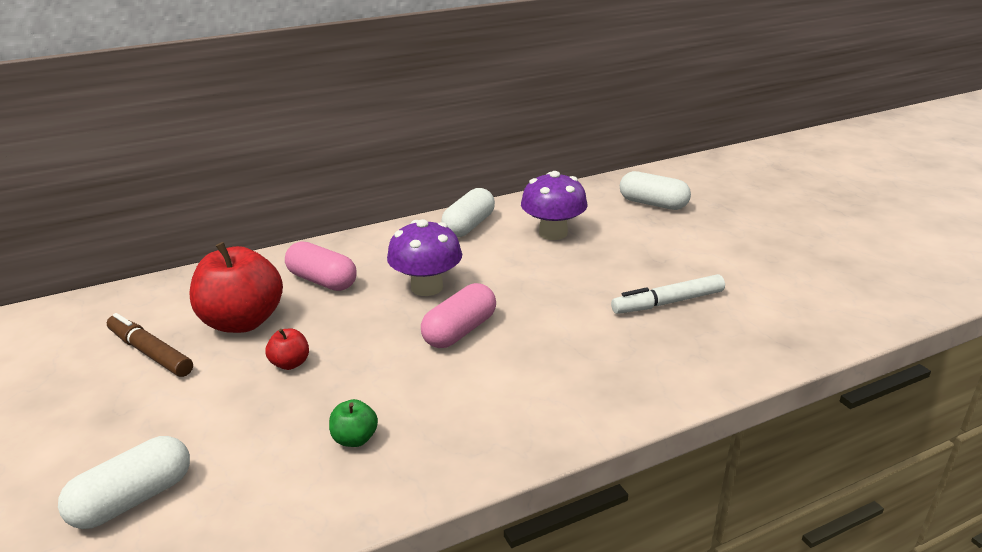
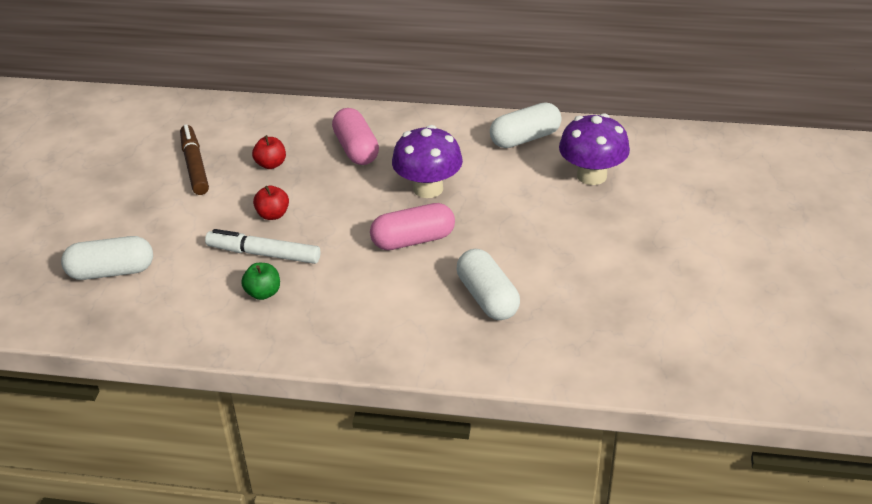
camera: 35 degrees right, 10 degrees up
(242, 322) = (271, 164): red apple -> red apple, size x0.44
(653, 204) = (729, 180): white capsule -> white capsule (487, 298)
(667, 302) = (610, 289): white marker -> white marker (264, 254)

